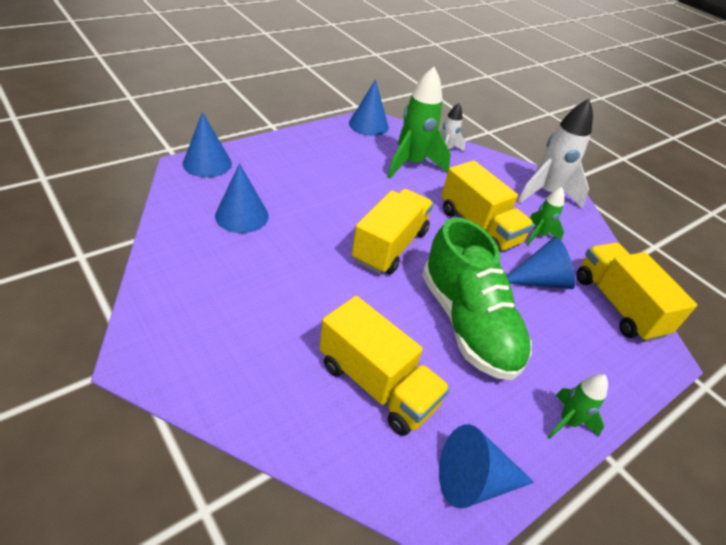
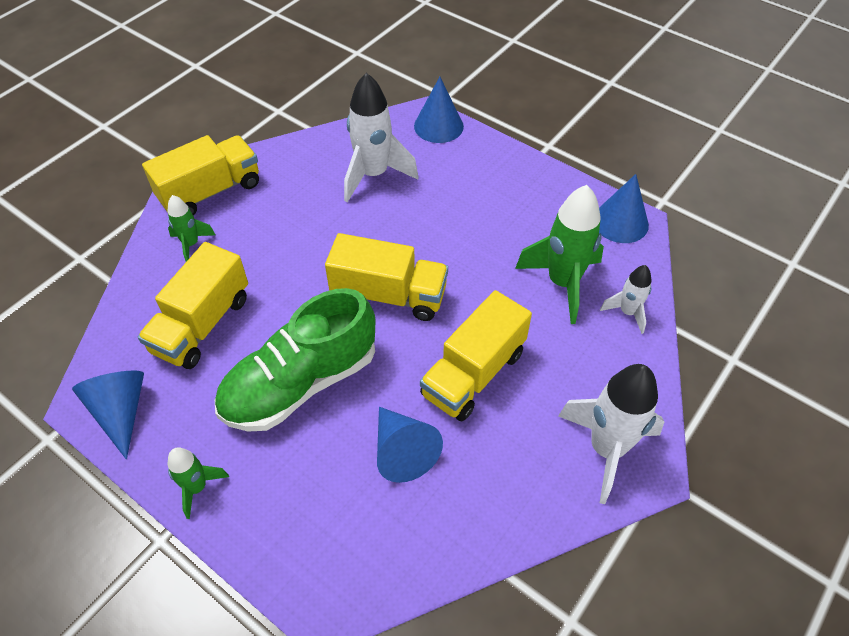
camera: 80 degrees right, 10 degrees up
(242, 215) = (373, 175): blue cone -> white rocket
(538, 235) = (495, 444): green rocket -> green rocket (191, 244)
(617, 305) = (397, 549): yellow truck -> yellow truck (210, 192)

